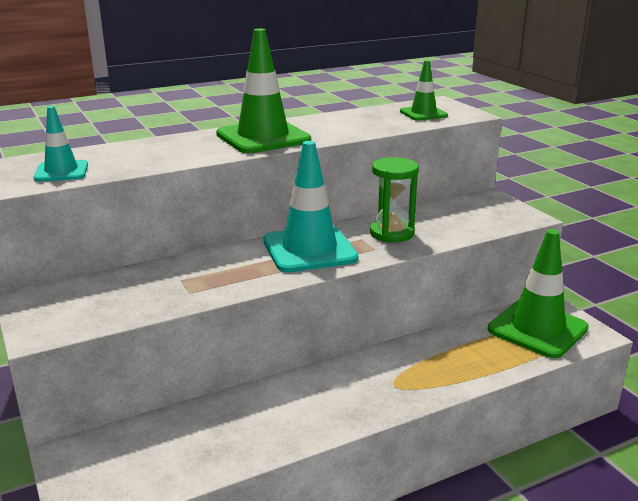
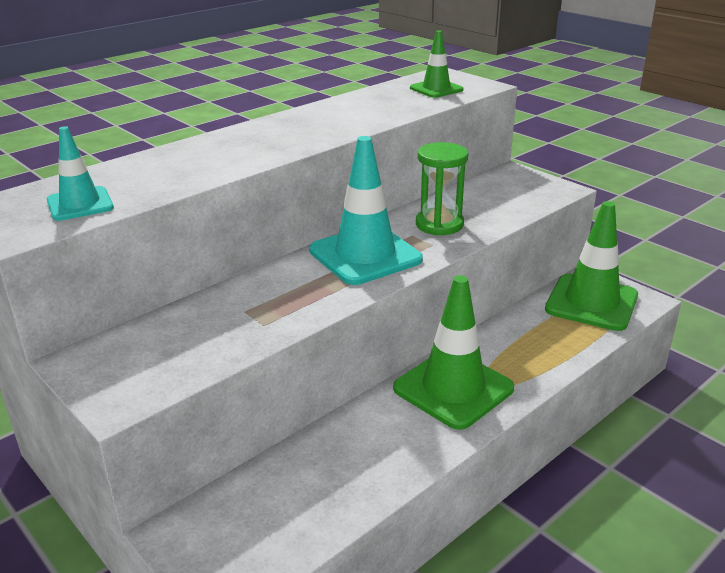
camera: 15 degrees left, 5 degrees up
(263, 137) = (286, 135): green traffic cone -> green traffic cone (453, 388)

